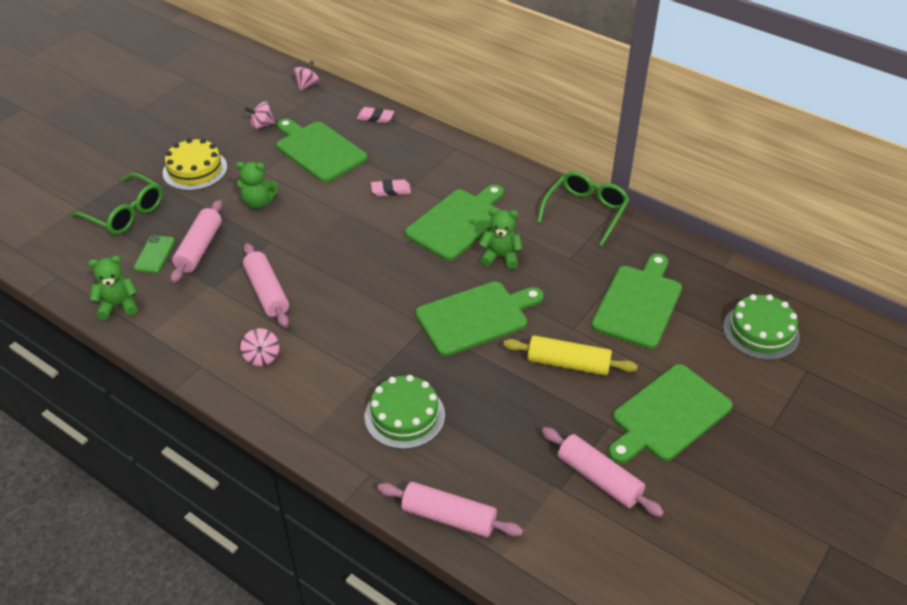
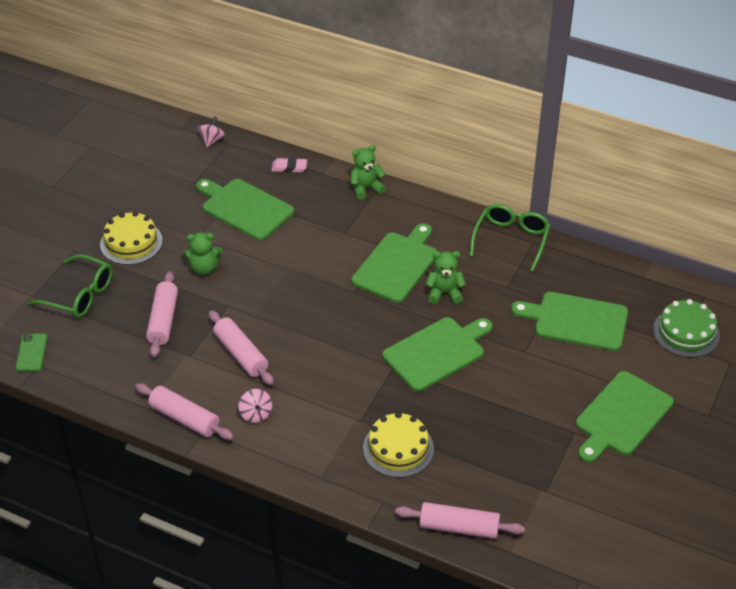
camera: 10 degrees left, 0 degrees up
(118, 306) = (107, 385): green teddy bear -> green teddy bear (366, 188)
(154, 254) = (123, 332): green phone -> green phone (31, 352)
(261, 125) = (180, 188): pink spinning top -> none
(390, 190) = (326, 241): pink eraser -> none
(404, 416) = (398, 448): green cake -> yellow cake
(568, 364) = (527, 383): yellow rolling pin -> none
(599, 478) = (575, 478): pink rolling pin -> pink rolling pin (184, 418)
(638, 303) = (576, 321): green cutting board -> green cutting board turned 90 degrees counterclockwise

